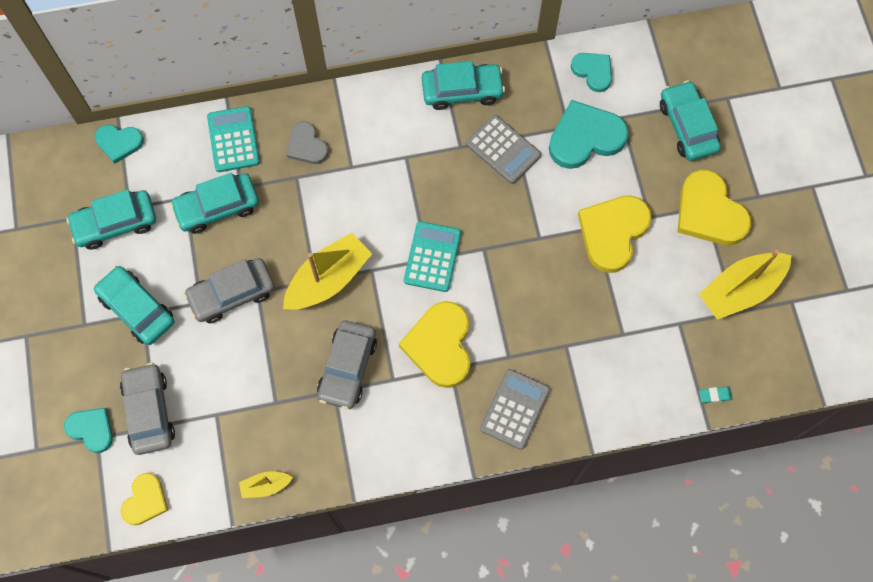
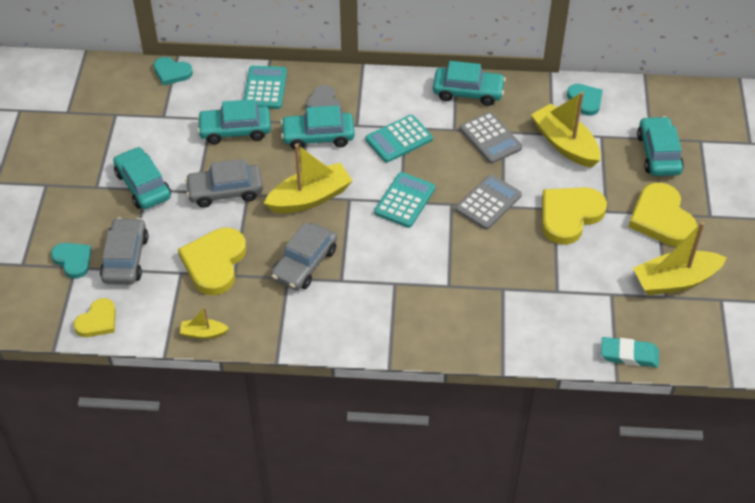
camera: 15 degrees right, 20 degrees down
(115, 223) = (148, 124): turquoise car -> turquoise car (318, 136)
(403, 175) = (399, 139): none -> turquoise calculator
(440, 345) = (390, 265): yellow heart -> yellow heart (214, 263)
(514, 409) = (442, 325): grey calculator -> grey calculator (488, 202)
(585, 137) = (565, 144): turquoise heart -> yellow boat
(715, 395) = (629, 355): turquoise eraser -> turquoise eraser, size x1.87

